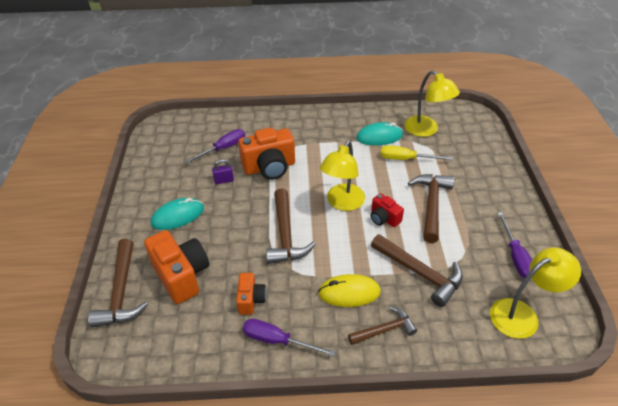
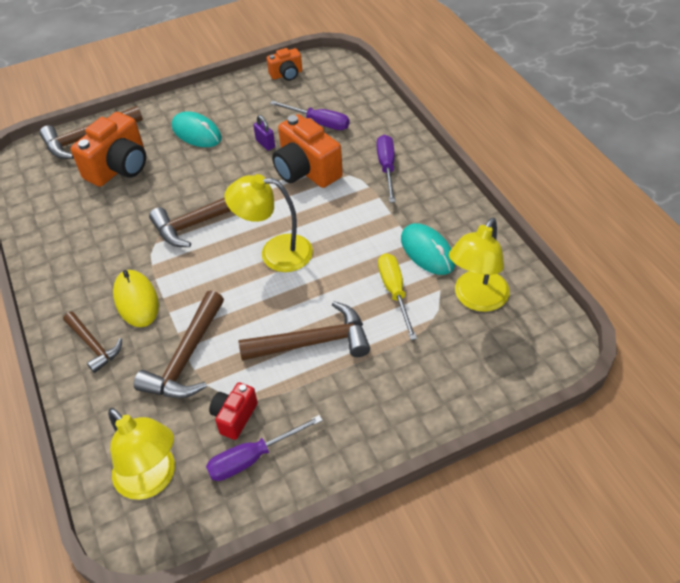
camera: 70 degrees right, 5 degrees up
(251, 300) = (104, 227): orange camera -> orange camera (286, 74)
(277, 340) = (59, 263): purple screwdriver -> purple screwdriver (387, 168)
(384, 218) = (265, 299): red camera -> red camera (234, 417)

